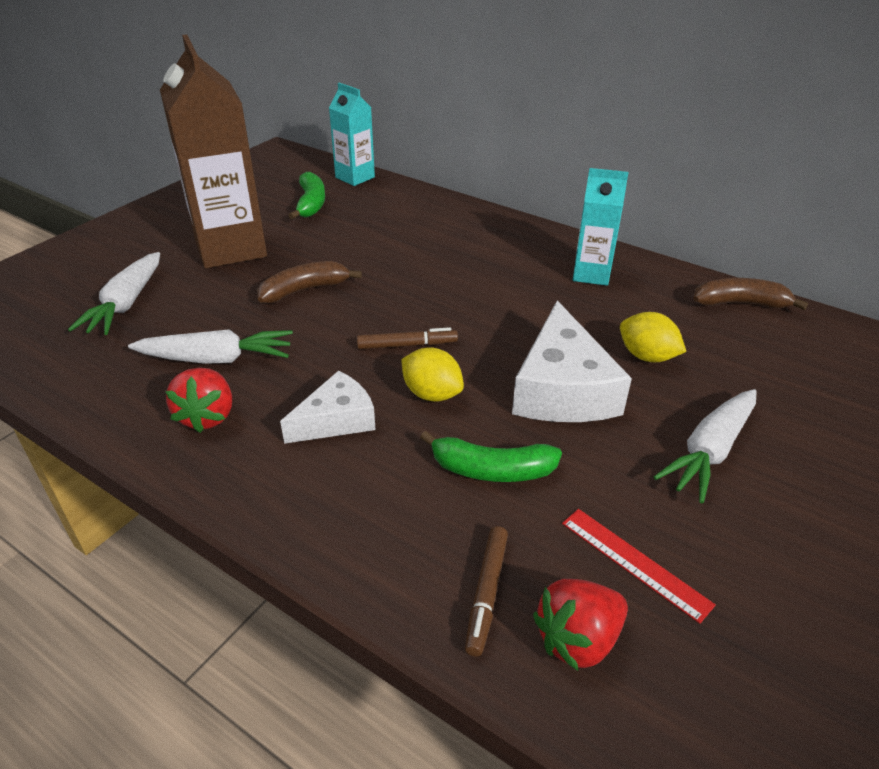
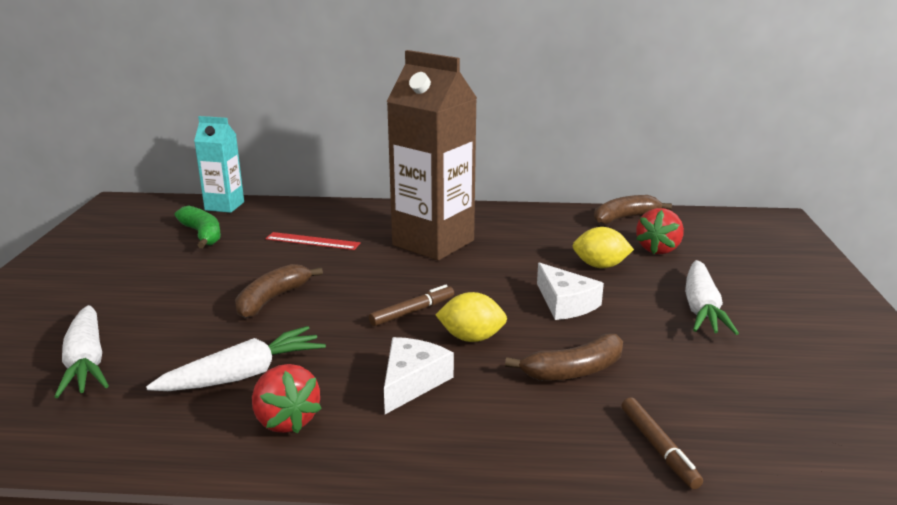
camera: 30 degrees left, 15 degrees down
(230, 248) = (156, 288): brown carton -> brown carton (433, 243)
(492, 470) = (574, 371): green banana -> brown banana
(562, 389) = (565, 303): white cheese -> white cheese, size x0.61
(578, 639) = (746, 448): red strawberry -> red strawberry (658, 249)
(591, 274) = (504, 226): turquoise carton -> none
(634, 562) = (729, 389): red ruler -> red ruler (312, 241)

